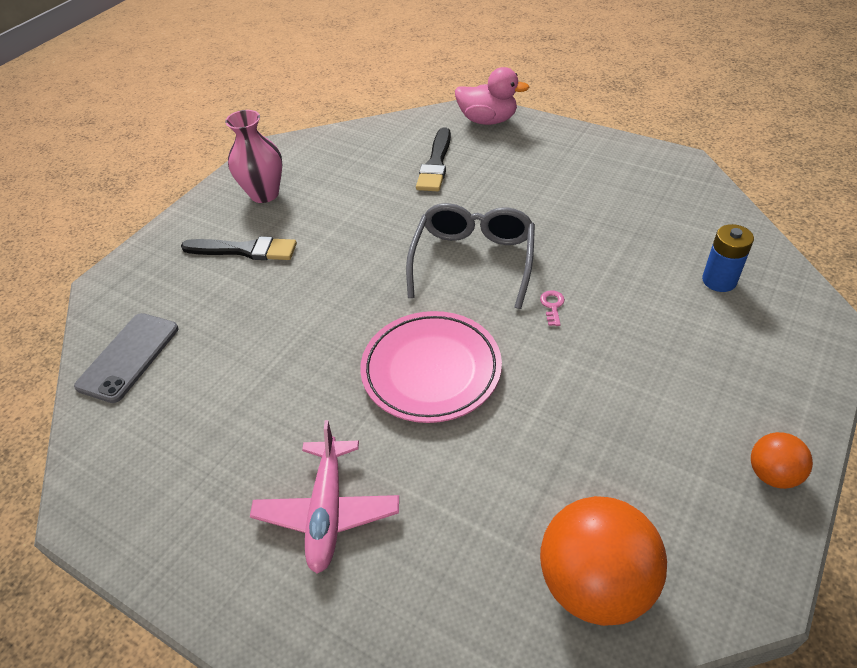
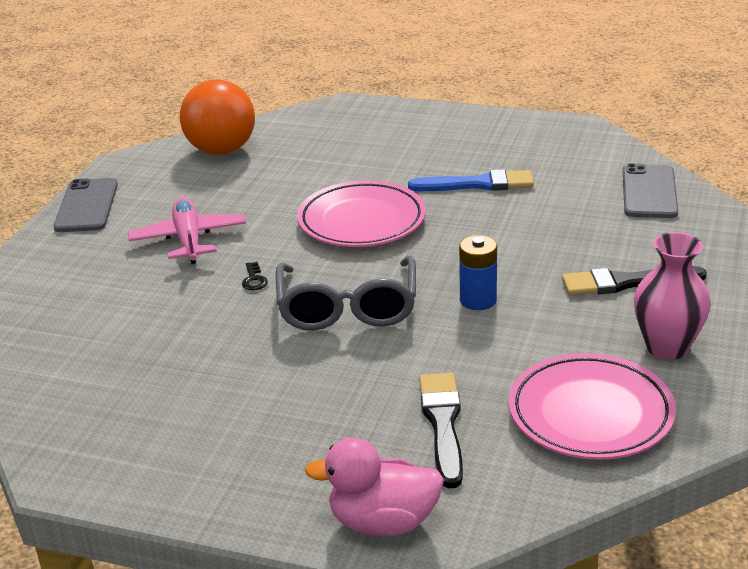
camera: 165 degrees right, 15 degrees down
(283, 409) = (477, 184): none -> blue brush
(327, 511) = (408, 149): pink plane -> pink plane (188, 239)
(345, 159) = (590, 414): none -> pink plate
(552, 306) = (254, 280): pink key -> black key
(719, 280) = (72, 324): blue battery -> blue battery (478, 300)
(772, 474) = (86, 206): orange ball -> grey phone

